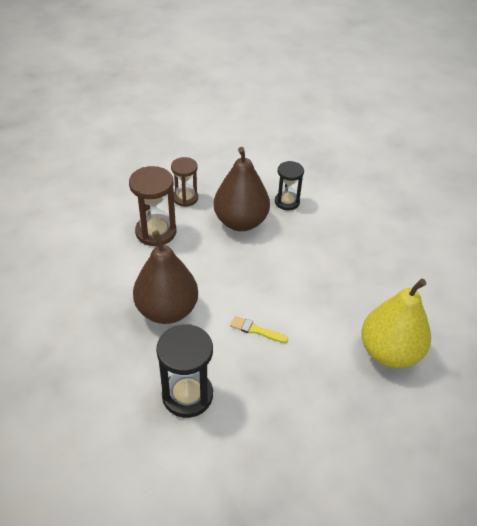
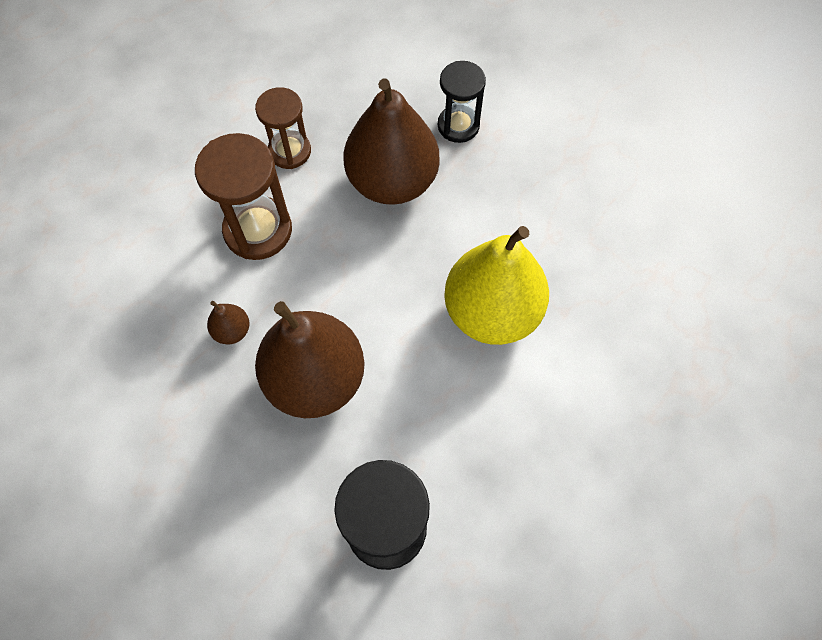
camera: 10 degrees left, 20 degrees up
(126, 277) = (232, 331): none -> brown pear
(256, 330) = (464, 385): yellow brush -> none
(389, 352) = (675, 381): yellow pear -> yellow pear (492, 312)

